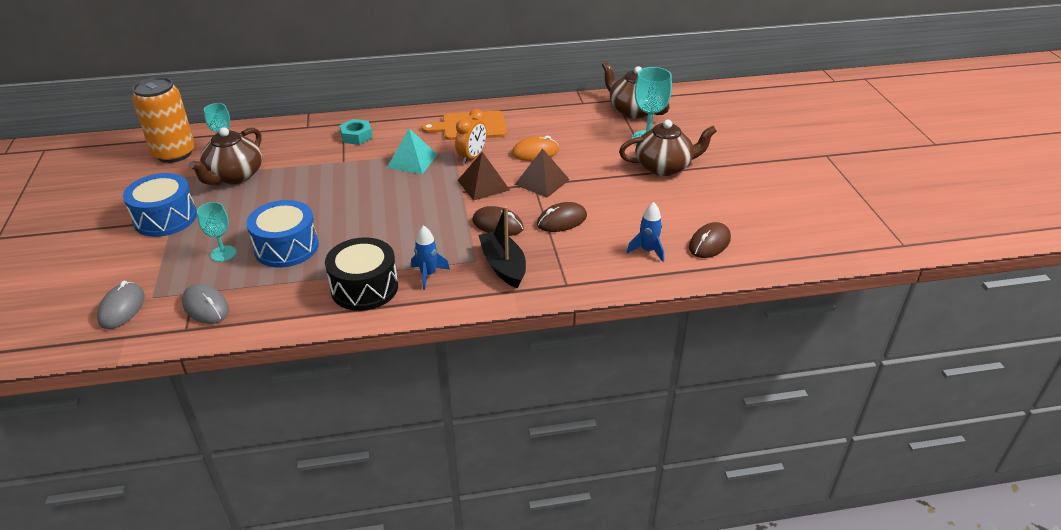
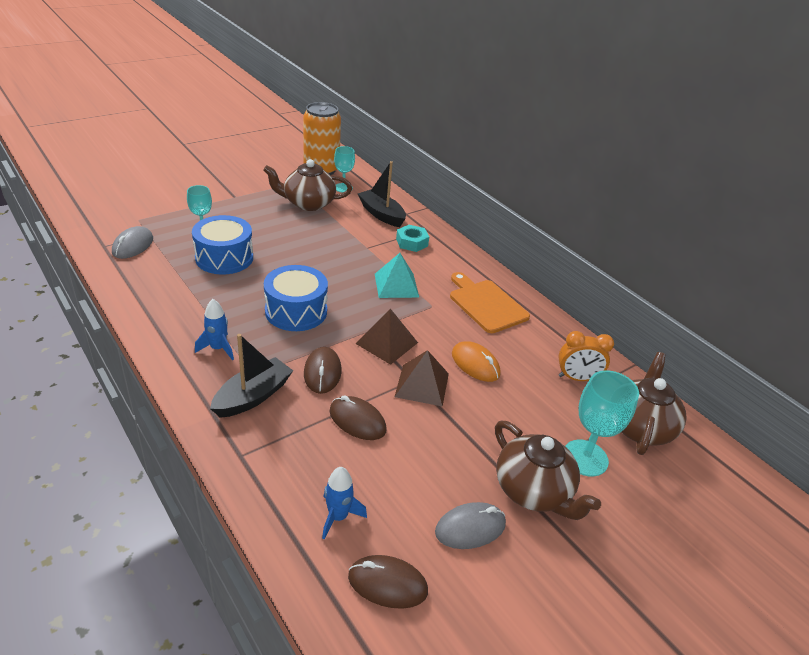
camera: 60 degrees right, 0 degrees up
(122, 308) = (121, 212): grey mouse -> grey mouse (470, 528)
(165, 218) = (236, 193): blue drum -> blue drum (296, 311)
(296, 140) = (381, 214): none -> black boat
(364, 288) = (184, 316): black drum -> none
(472, 157) = (431, 321): orange clock -> orange clock (577, 378)

